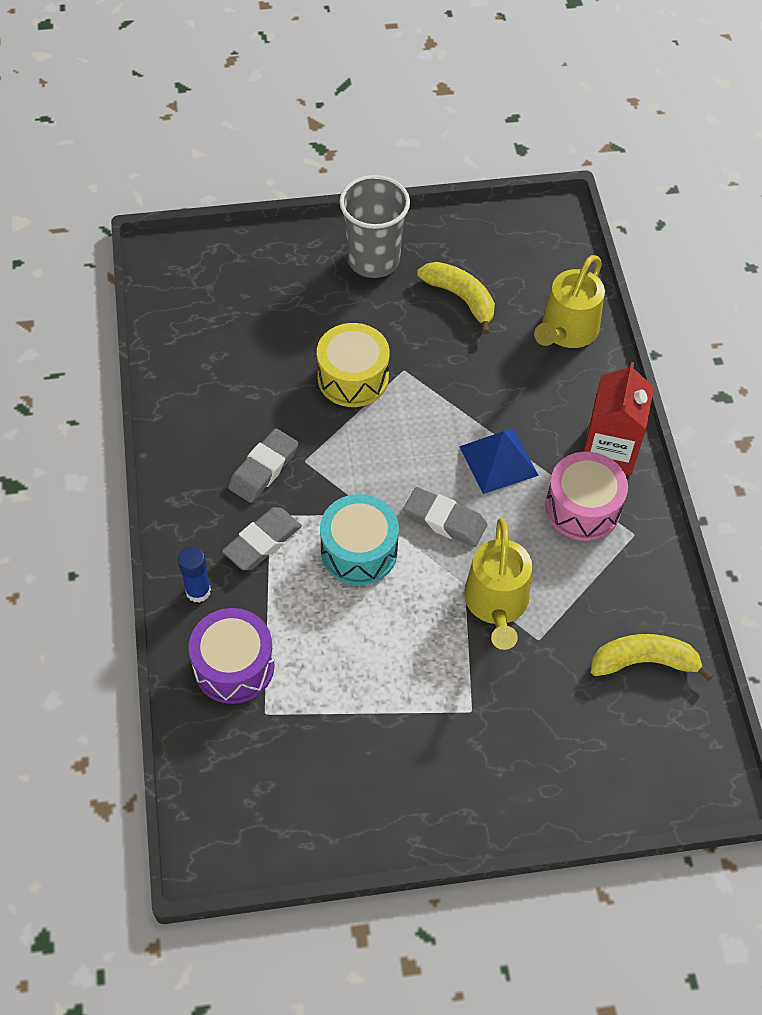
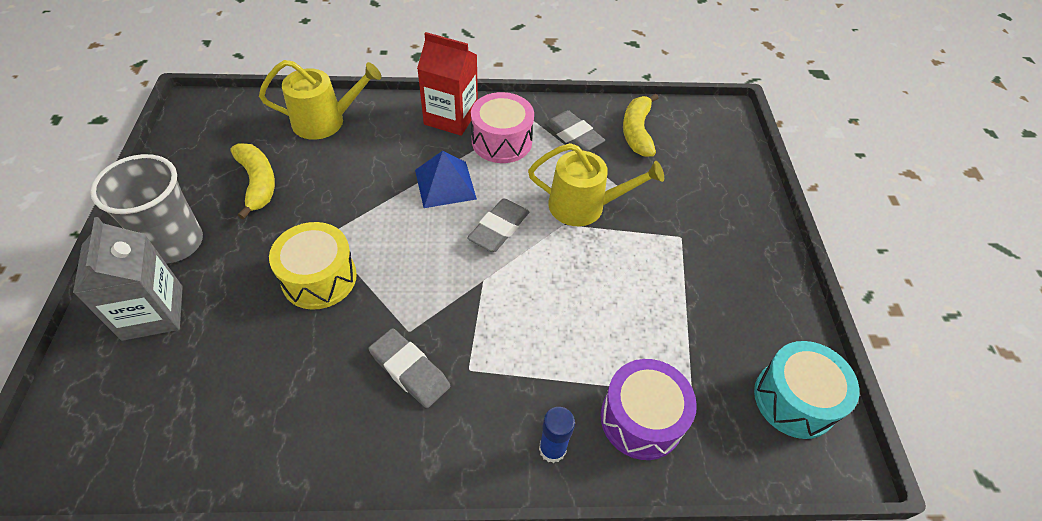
camera: 85 degrees left, 5 degrees down
(262, 542) = (499, 379): grey eraser -> grey eraser (573, 136)
(297, 270) = (153, 312): none -> grey carton
(359, 551) = (521, 296): turquoise drum -> turquoise drum (794, 399)
(461, 298) = (258, 183): yellow banana -> yellow banana turned 105 degrees clockwise
(567, 330) = (325, 121): yellow watering can -> yellow watering can turned 45 degrees counterclockwise

